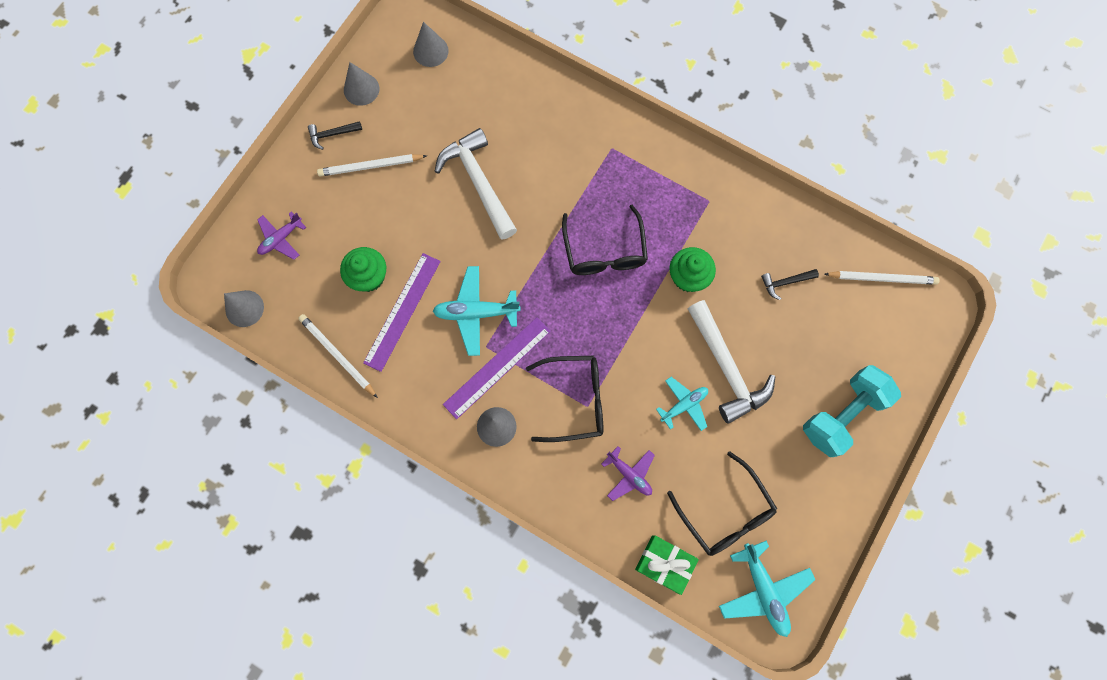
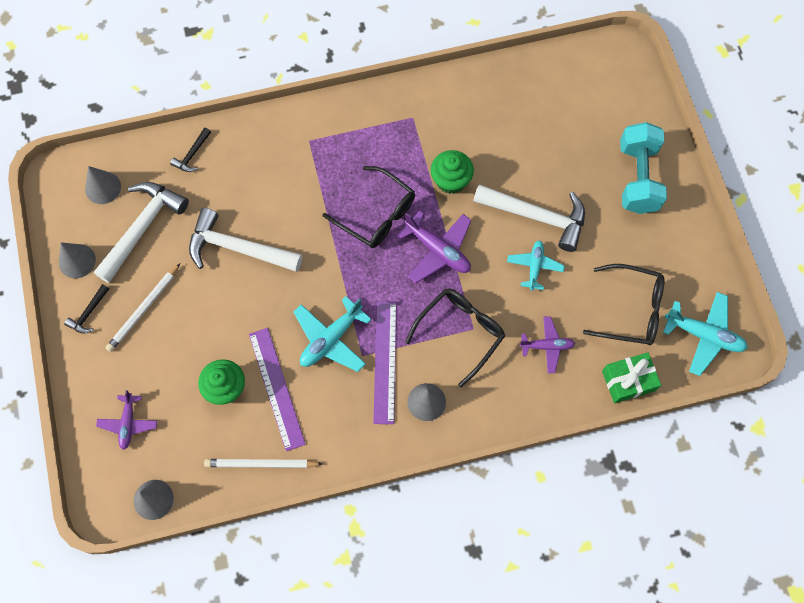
camera: 45 degrees left, 5 degrees down
(428, 106) = (142, 228): none -> white hammer
(622, 321) = (438, 250): none -> purple plane
(785, 282) = (516, 126): black hammer -> black hammer (192, 154)
(882, 278) = (573, 69): white pencil -> none

